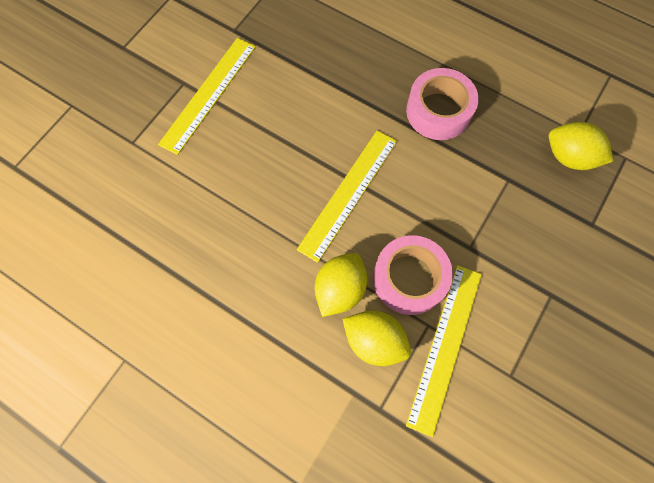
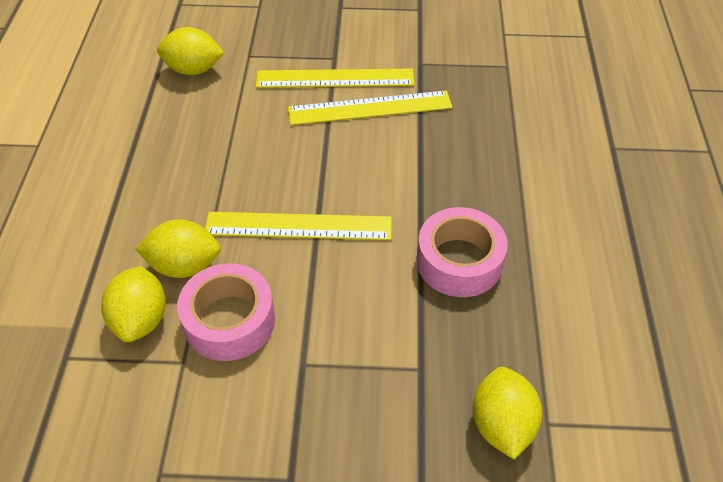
camera: 60 degrees right, 20 degrees down
(118, 192) = (193, 70): none -> yellow lemon
(445, 346) = (165, 389): yellow ruler -> yellow ruler (370, 108)

